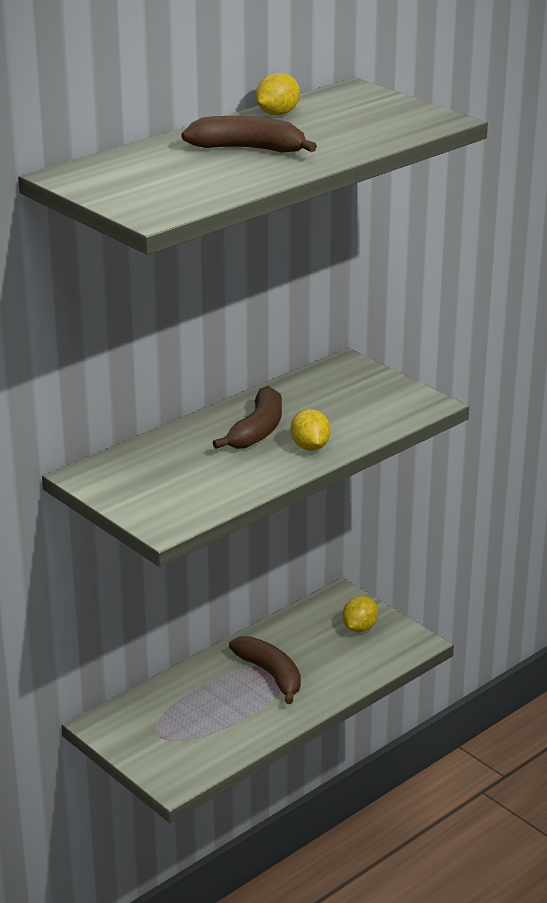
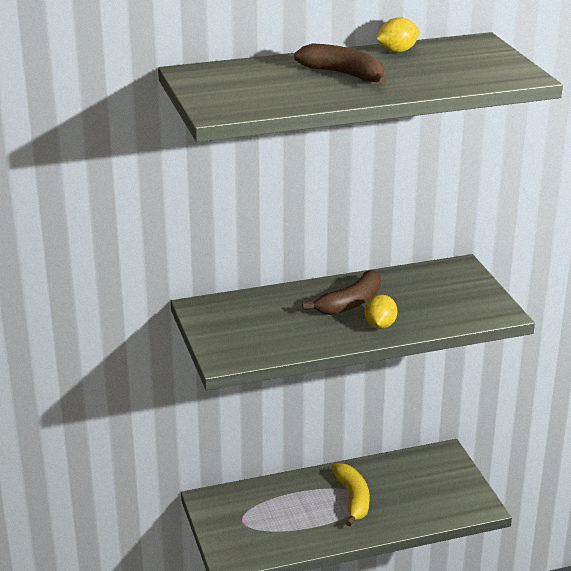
camera: 25 degrees right, 0 degrees up
(270, 674) = (352, 499): brown banana -> yellow banana
(359, 628) = (444, 482): yellow lemon -> none

